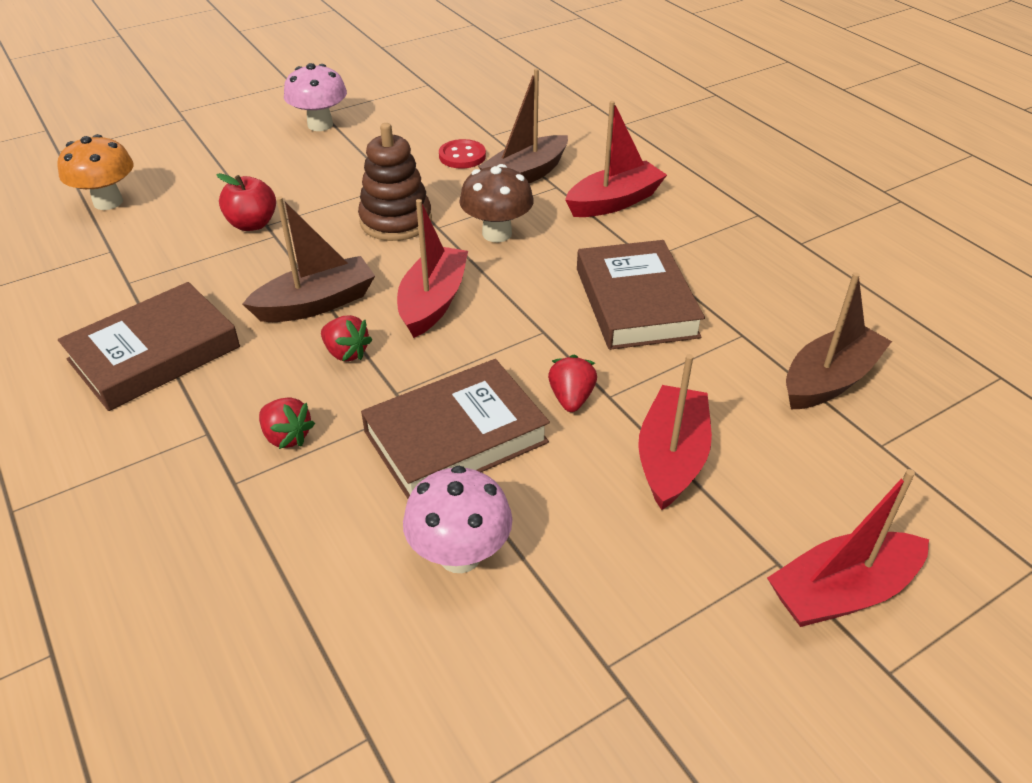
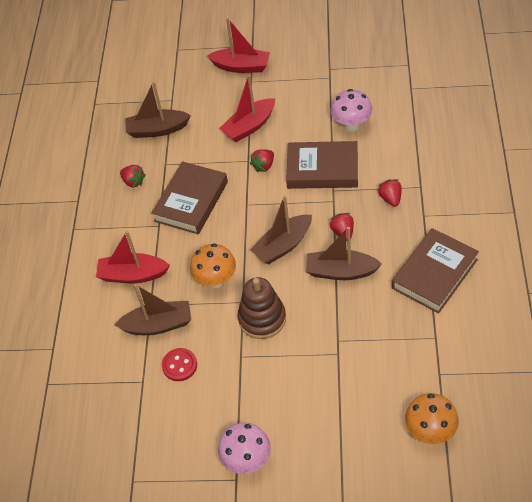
camera: 140 degrees left, 10 degrees up
(154, 353) = (434, 274): brown book -> brown book turned 45 degrees counterclockwise
(252, 224) = (346, 358): red apple -> none
(433, 302) = (283, 246): red boat -> brown boat
(497, 233) = (216, 280): brown mushroom -> orange mushroom
(757, 293) = (133, 182): none -> red strawberry

